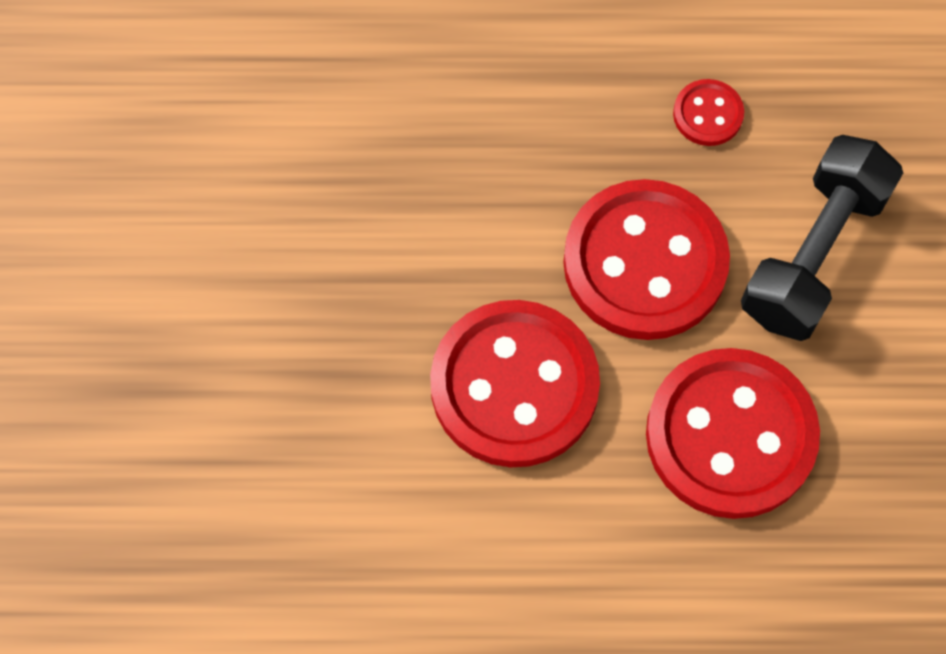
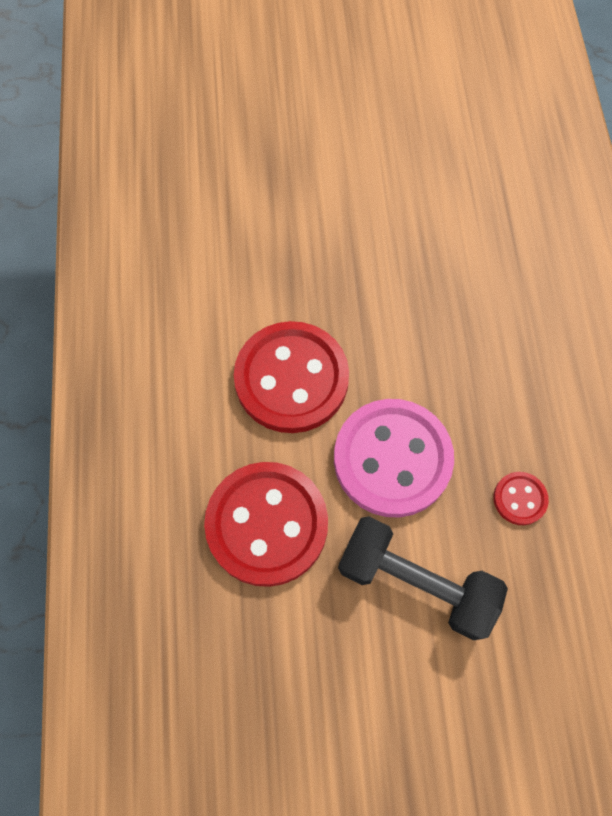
camera: 85 degrees right, 0 degrees up
(645, 263) = (392, 459): red button -> pink button

